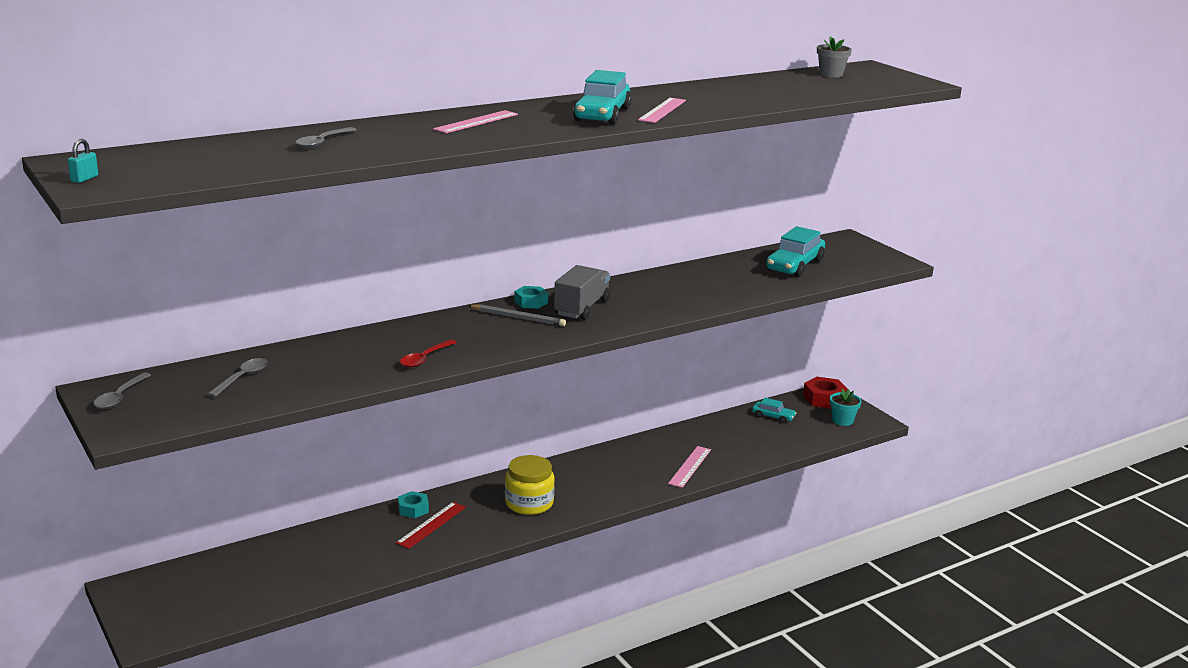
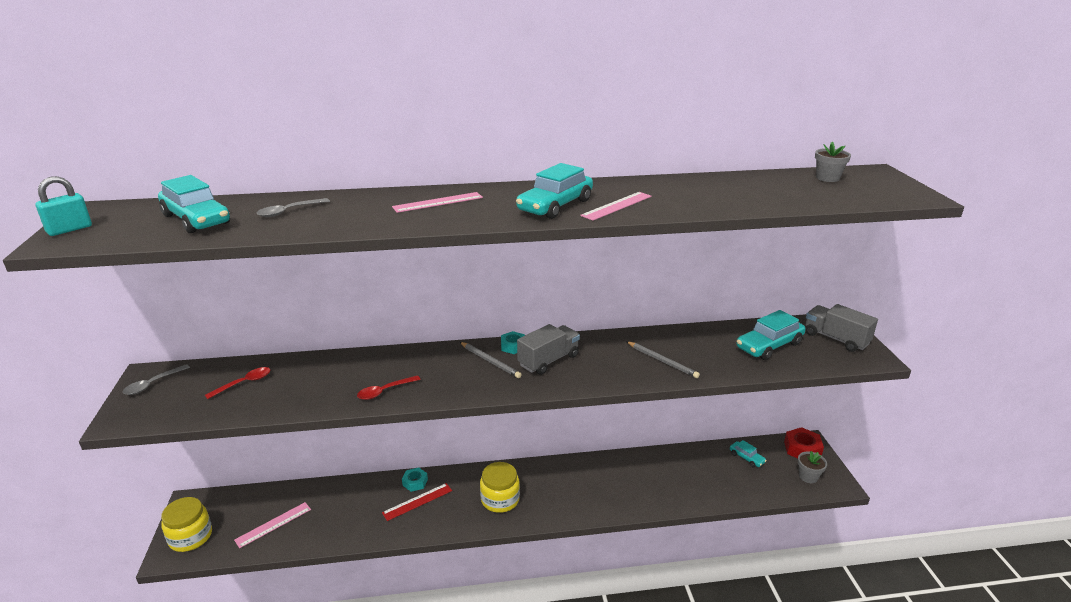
camera: 25 degrees right, 5 degrees up
(84, 179) = (69, 229): turquoise padlock -> turquoise padlock, size x1.66
(160, 617) = (190, 537): none -> yellow jar
(225, 157) = (196, 219): none -> turquoise car
(242, 378) = (244, 383): grey spoon -> red spoon
(689, 466) = (647, 494): pink ruler -> pink ruler (273, 524)
(700, 292) = (662, 361): none -> grey pencil
(842, 420) = (808, 476): turquoise flower pot -> grey flower pot
(853, 252) = (836, 339): none -> grey truck

